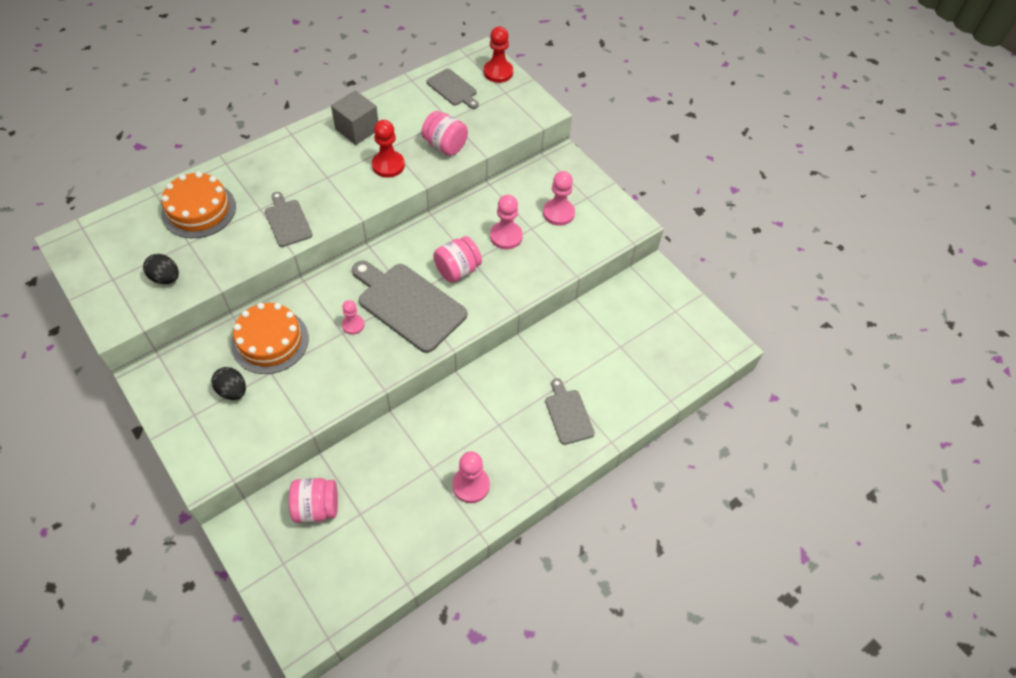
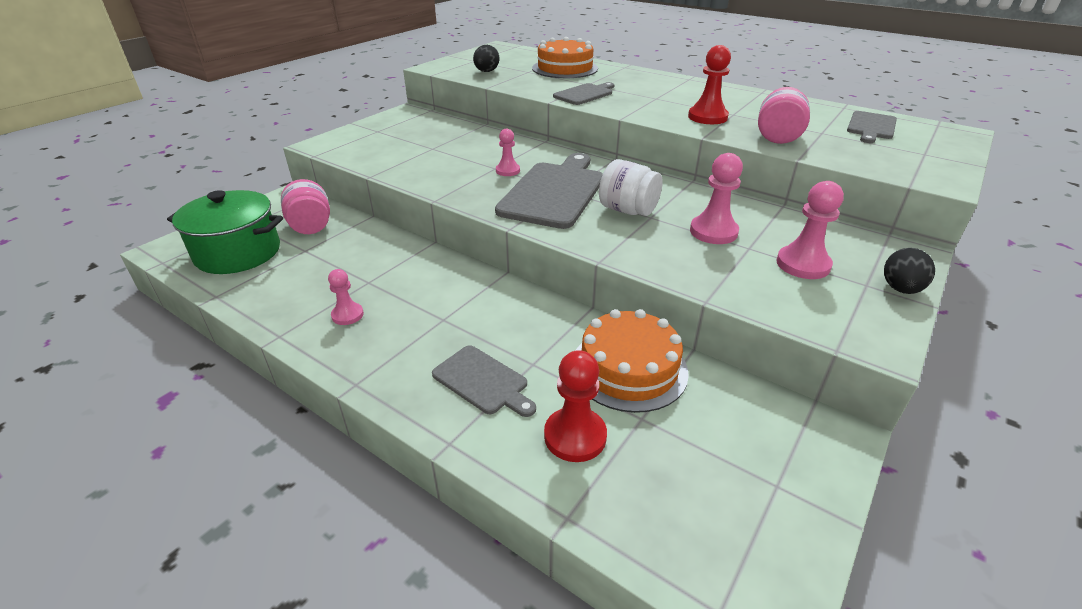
camera: 75 degrees right, 20 degrees down
(232, 391) = (406, 138): black egg -> black egg (900, 289)
(270, 341) = (466, 141): orange cake -> orange cake (629, 368)
(340, 570) = (238, 253): none -> green pot
(357, 129) = (734, 98): grey cube -> none
(457, 270) = (627, 210): pink jar -> white jar
(471, 485) = (347, 315): pink pawn -> pink pawn, size x0.63
(498, 72) = (948, 144): red pawn -> red pawn (575, 436)
(568, 414) = (483, 381): grey cutting board -> grey cutting board turned 75 degrees clockwise

